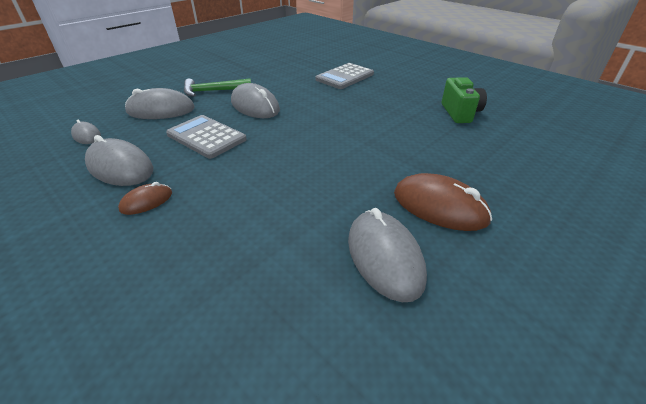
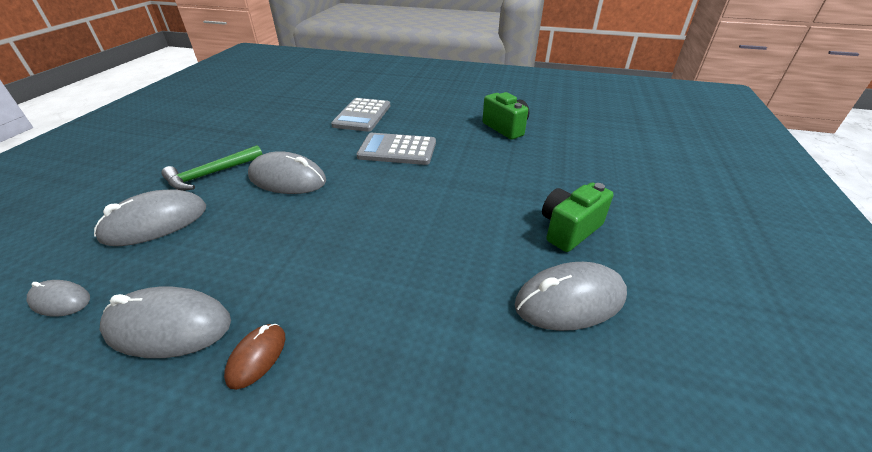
camera: 30 degrees left, 0 degrees up
(206, 137) = (260, 239): grey calculator -> grey calculator (397, 150)
(384, 257) = (570, 300): grey mouse -> grey mouse turned 60 degrees counterclockwise
(439, 207) = (569, 229): brown mouse -> green camera

